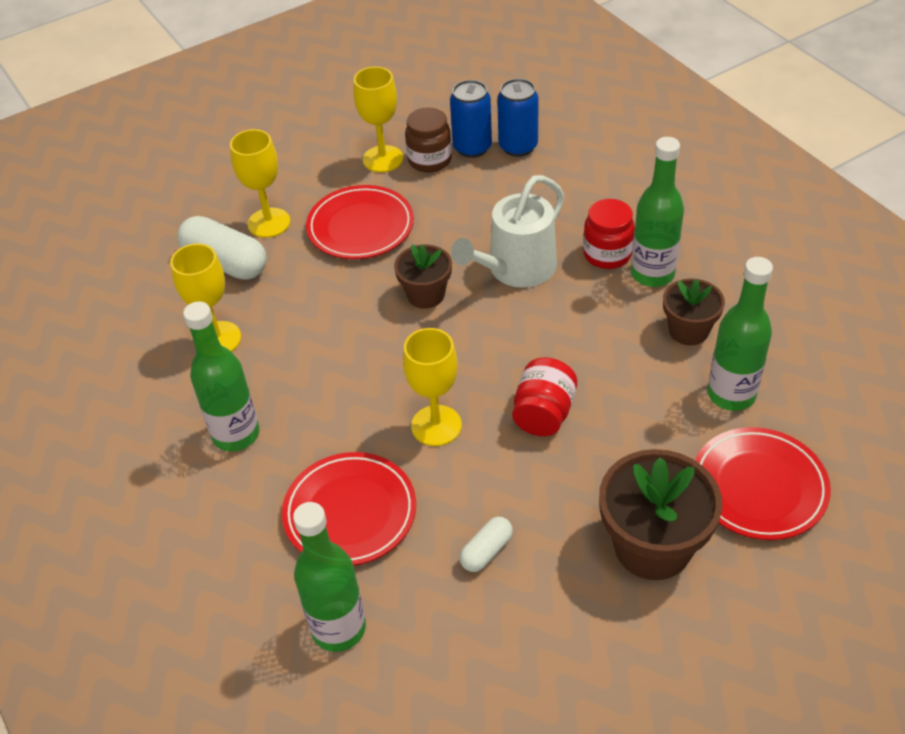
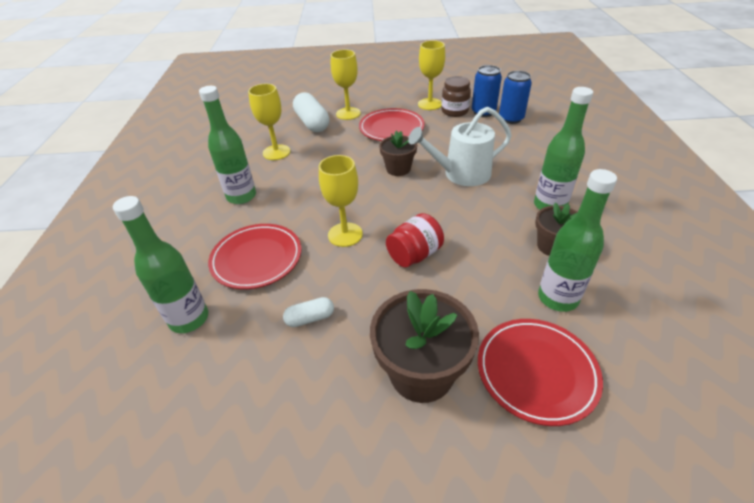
camera: 30 degrees right, 5 degrees down
(607, 254) = (526, 185): red jar -> none

